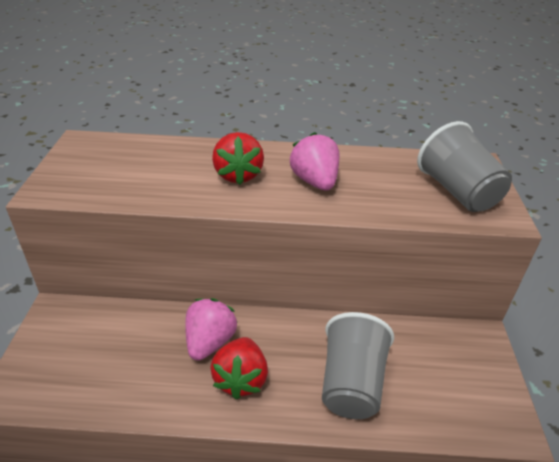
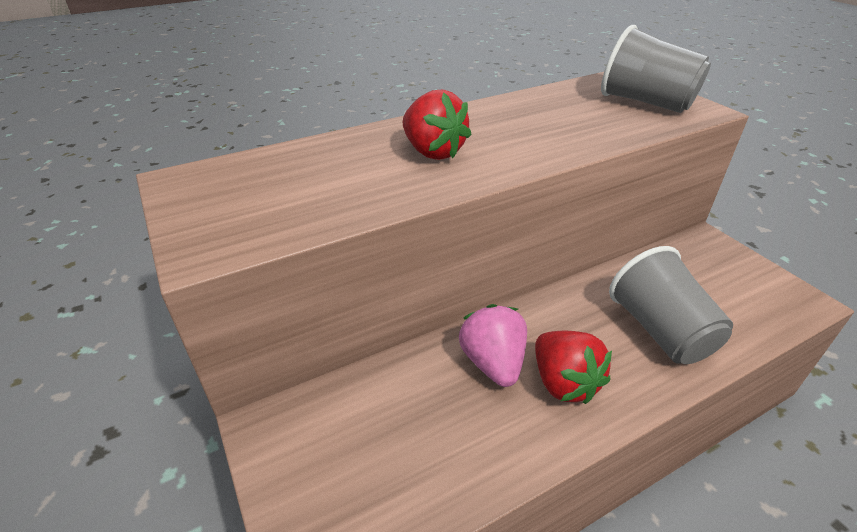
camera: 30 degrees left, 0 degrees up
(315, 182) = (518, 133): pink strawberry -> none

